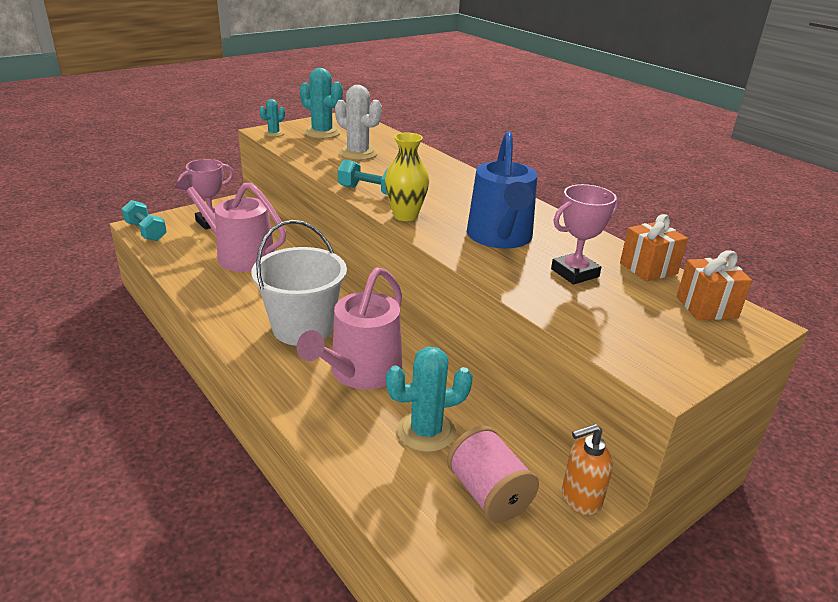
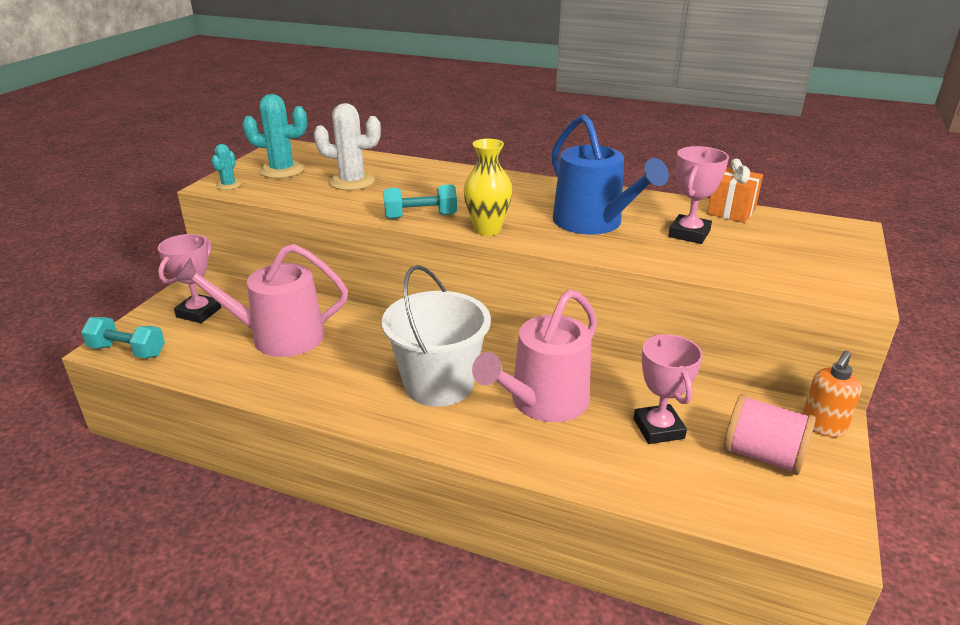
camera: 30 degrees left, 0 degrees up
(361, 372) = (543, 402): pink watering can -> pink watering can turned 45 degrees clockwise
(426, 431) = (658, 428): turquoise cactus -> pink trophy
(706, 307) = (807, 228): orange gift -> none

